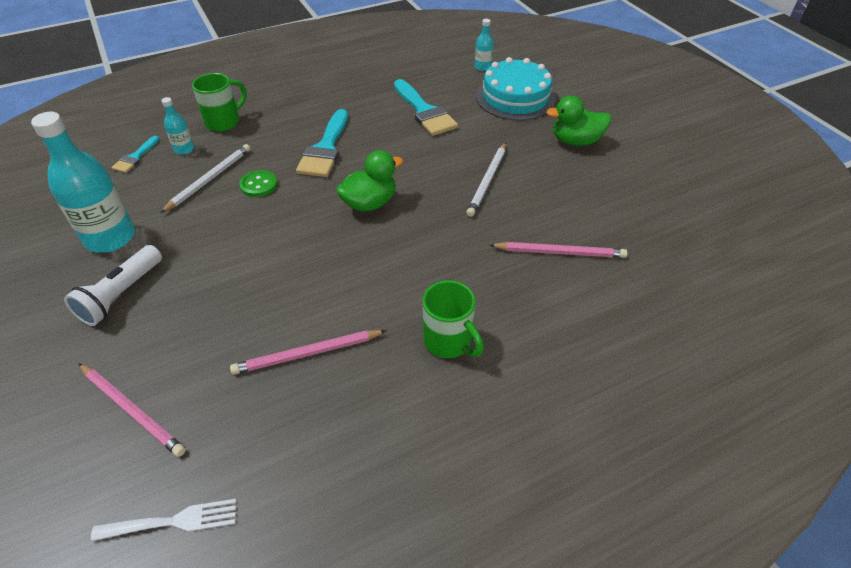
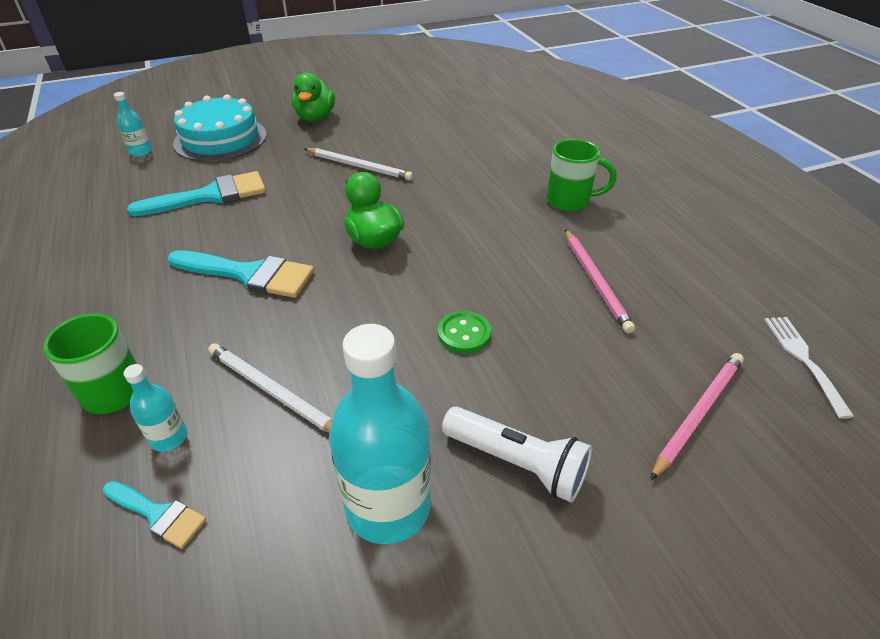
camera: 85 degrees left, 5 degrees down
(259, 185) = (306, 335): green button -> green button (464, 334)
(449, 342) = (570, 201): green mug -> green mug turned 45 degrees clockwise
(559, 252) = (466, 142): pink pencil -> none

